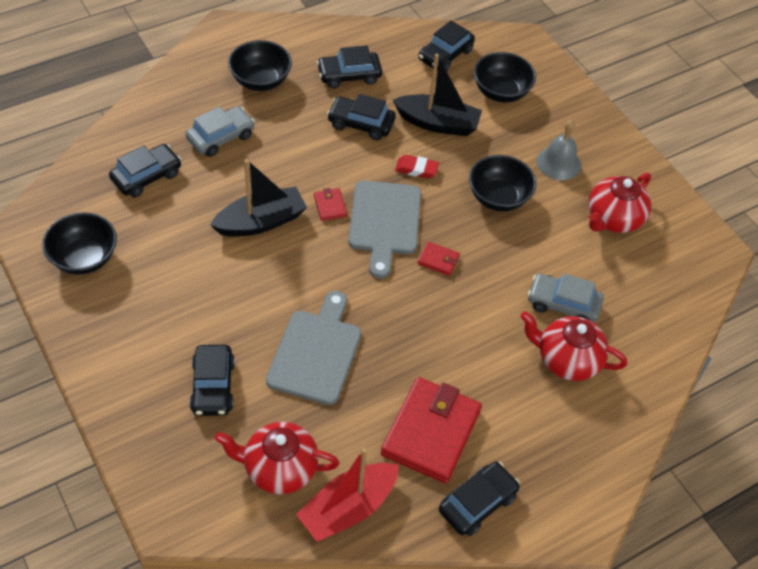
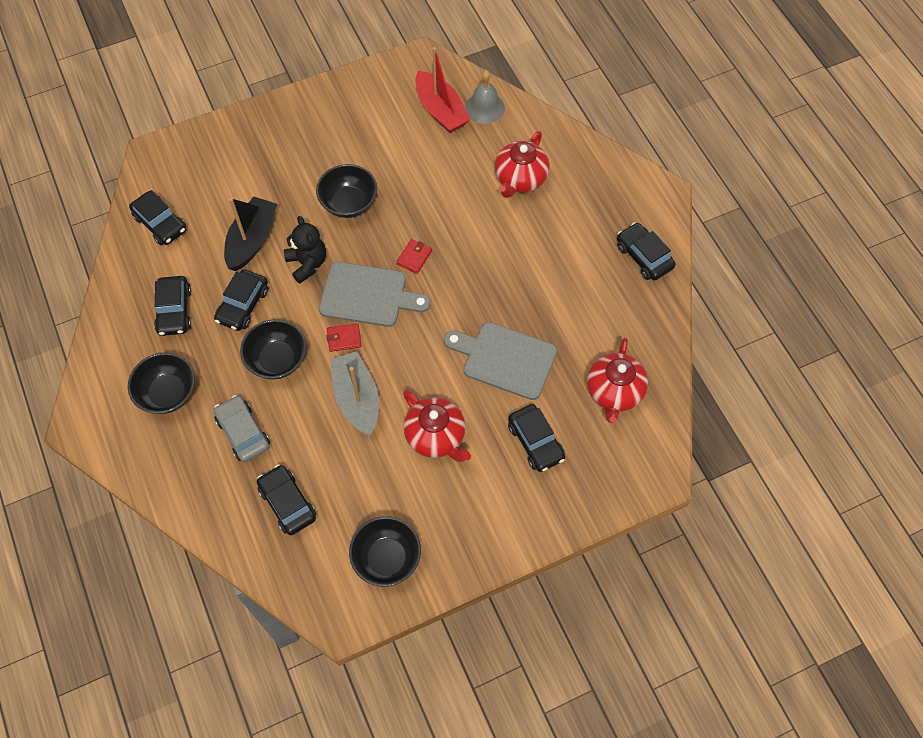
camera: 80 degrees left, 10 degrees up
(213, 386) = (535, 442): black car -> black car turned 60 degrees clockwise
(261, 222) = (357, 398): black boat -> grey boat
(348, 508) = (648, 344): red boat -> red boat (441, 110)
(416, 169) = (307, 263): red eraser -> black teddy bear
(430, 432) = (583, 281): red wallet -> none
(501, 92) = (219, 183): black bowl -> black bowl (277, 360)
(558, 163) = (314, 151): grey bell -> grey bell (484, 107)
(563, 304) = (467, 173): grey car -> none
(613, 219) = (381, 123): red teapot -> red teapot (436, 437)

